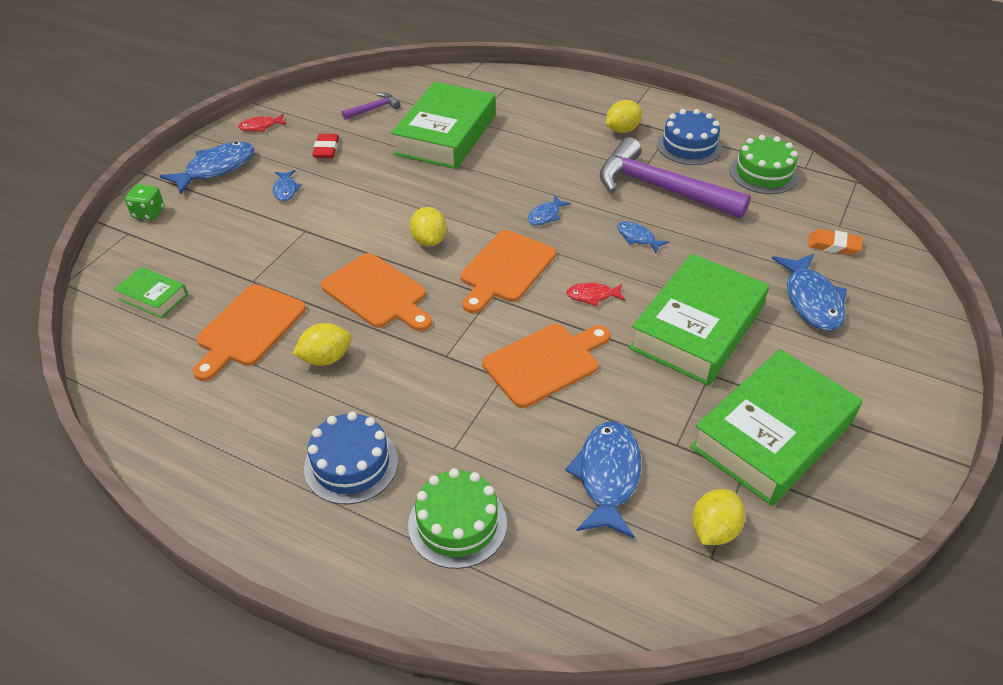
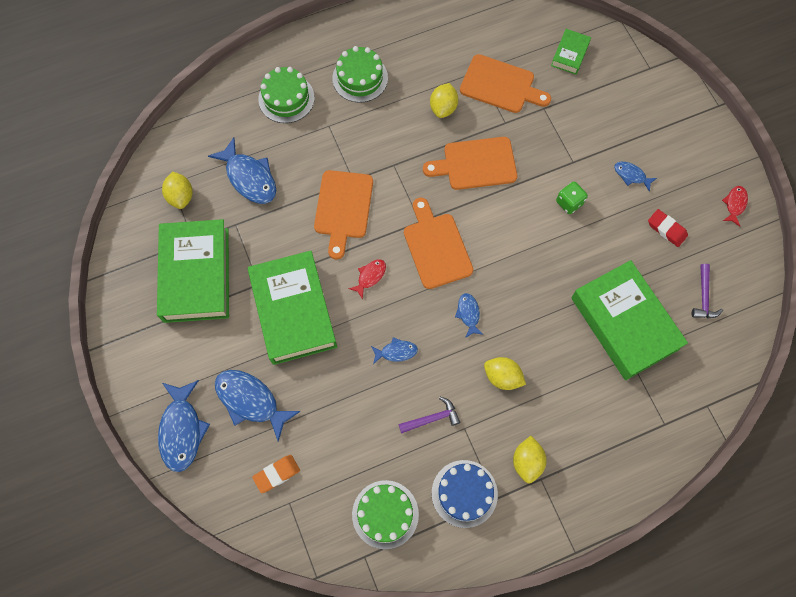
camera: 130 degrees right, 25 degrees up
(149, 213) = (665, 87): green dice -> green dice (569, 203)
(153, 297) = (570, 54): green book -> green book turned 45 degrees counterclockwise
(216, 169) = (693, 148): blue fish -> blue fish (182, 430)
(248, 328) = (500, 85): orange cutting board -> orange cutting board turned 135 degrees clockwise
(351, 464) = (360, 78): blue cake -> green cake
(429, 240) = (502, 224): yellow lemon -> yellow lemon (502, 377)
(661, 188) = (432, 418): purple hammer -> purple hammer, size x0.43

